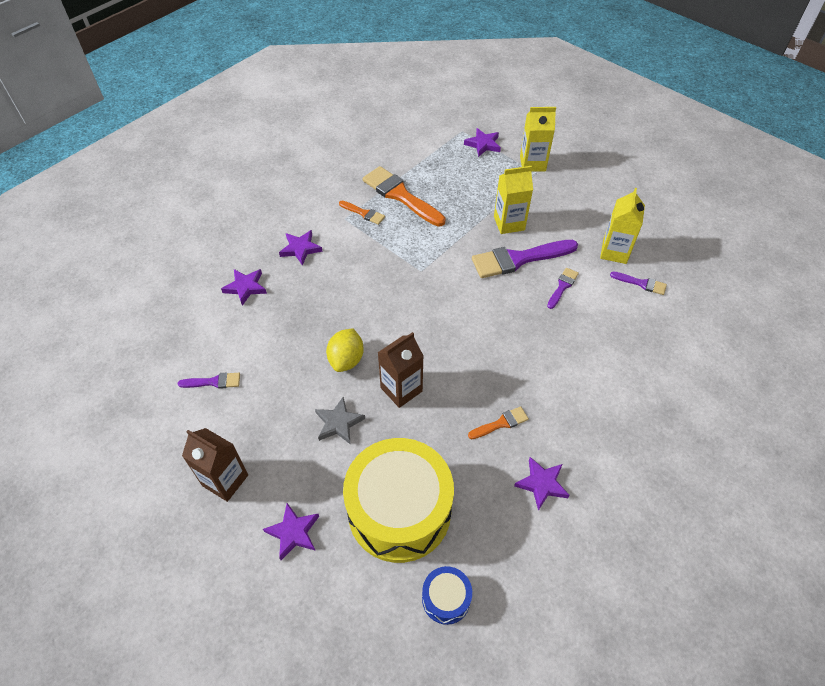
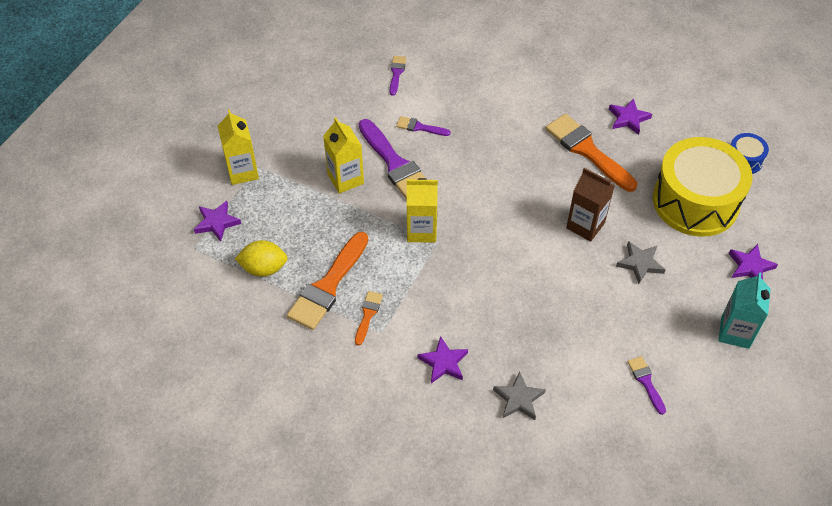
camera: 105 degrees left, 0 degrees up
(225, 480) = (735, 332): brown carton -> turquoise carton
(245, 287) = (518, 399): purple star -> grey star
(346, 359) = (572, 276): yellow lemon -> yellow lemon (264, 268)
(501, 423) = (587, 150): orange brush -> orange brush, size x2.03
(614, 252) = (361, 94): yellow carton -> yellow carton (421, 230)

